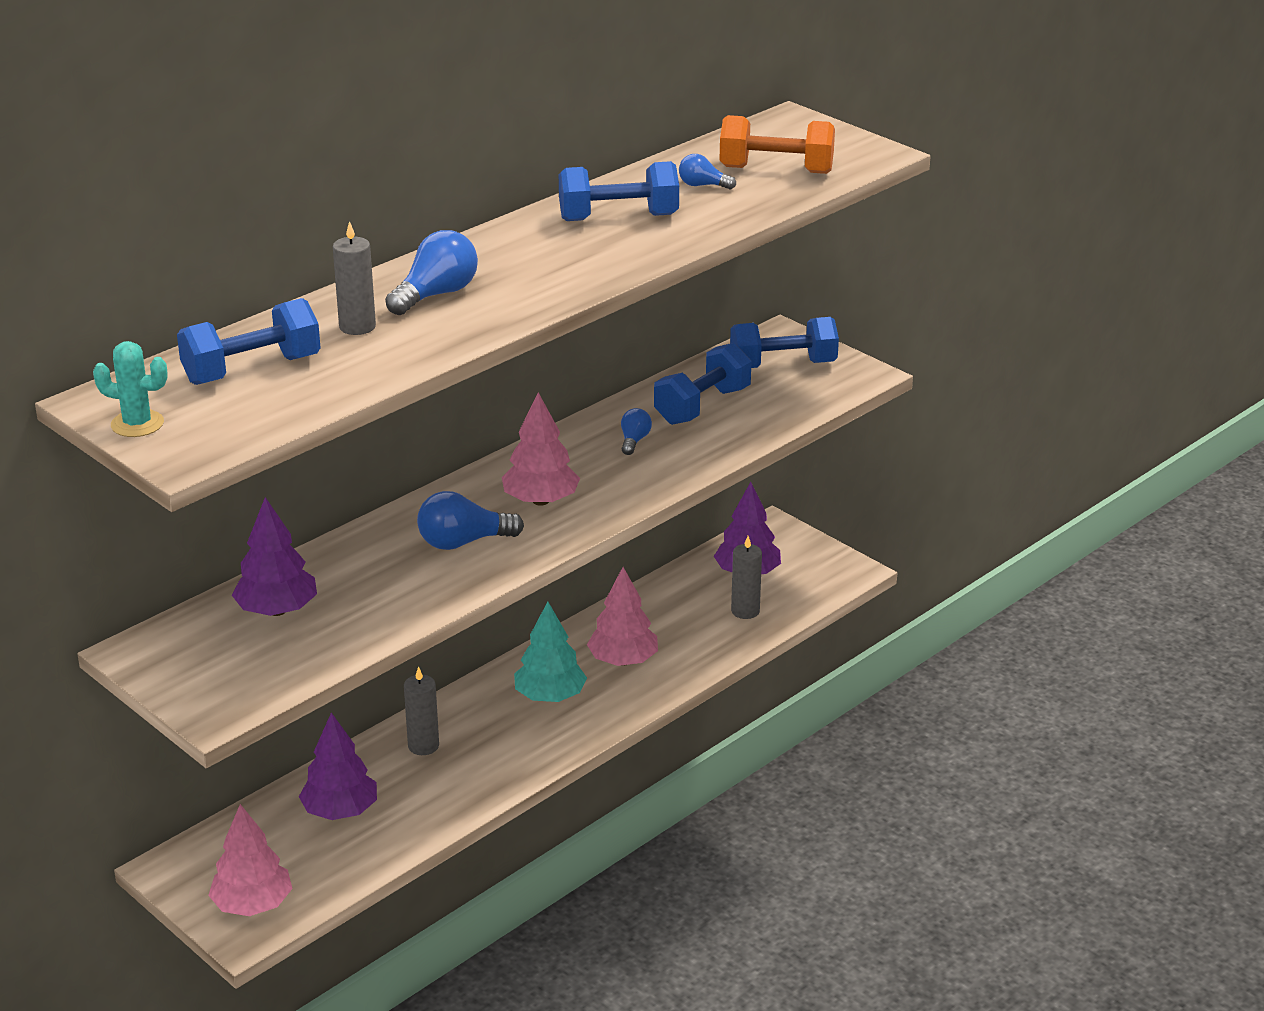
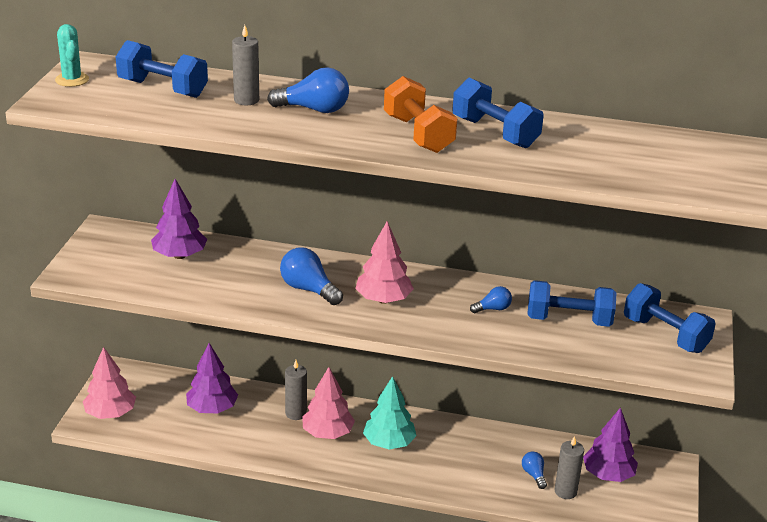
camera: 55 degrees right, 0 degrees up
(623, 660) = (455, 458): pink tree -> pink tree (327, 433)
(703, 185) = (585, 146): blue light bulb -> blue light bulb (534, 475)
(776, 170) = (651, 165): orange dumbbell -> orange dumbbell (418, 134)

